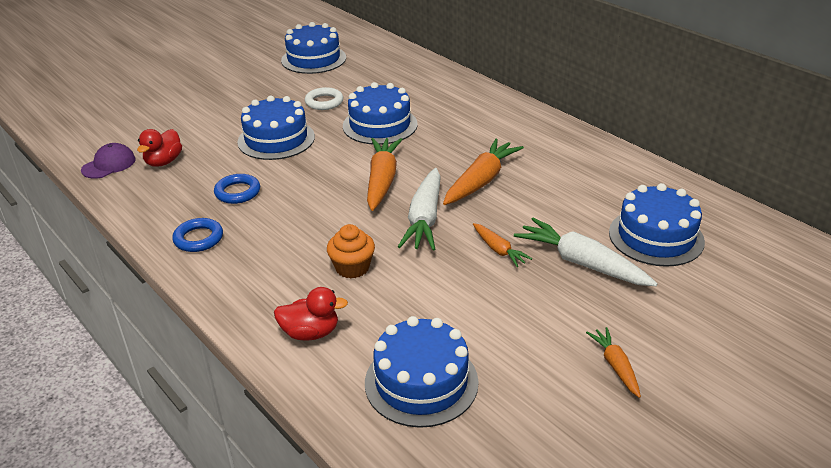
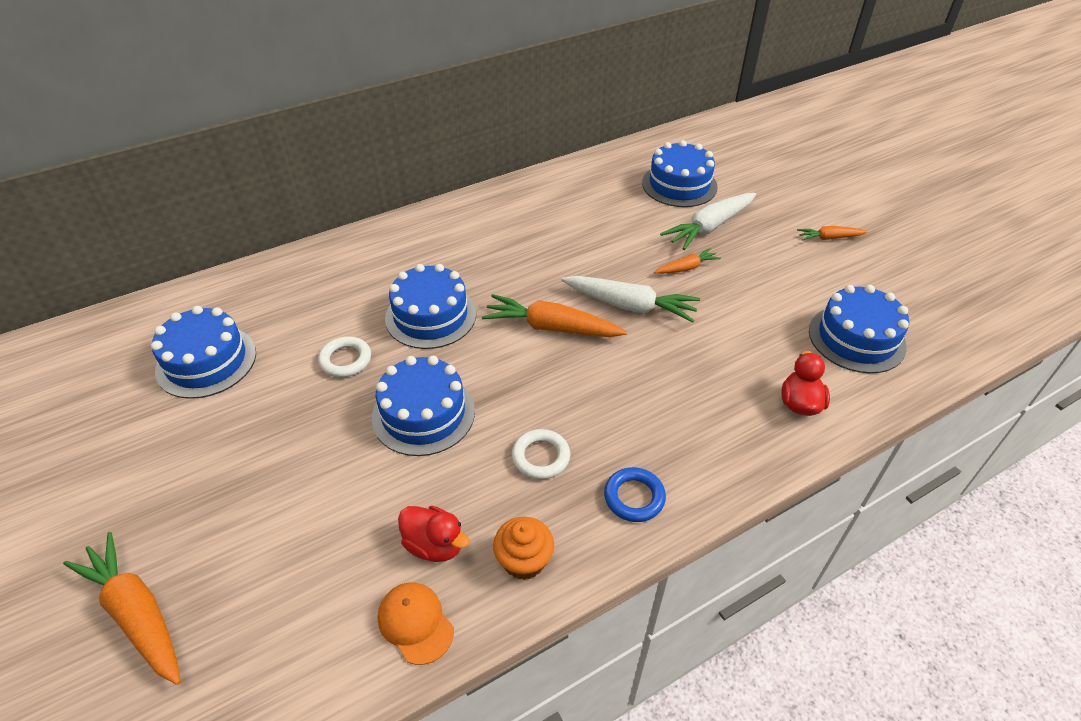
camera: 80 degrees left, 10 degrees up
(109, 164) = (415, 623): purple cap -> orange cap
(237, 192) = (540, 457): blue ring -> white ring
(352, 267) = (703, 365): orange cupcake -> orange cupcake (524, 560)
(481, 181) = (573, 259): orange carrot -> orange carrot (137, 613)

